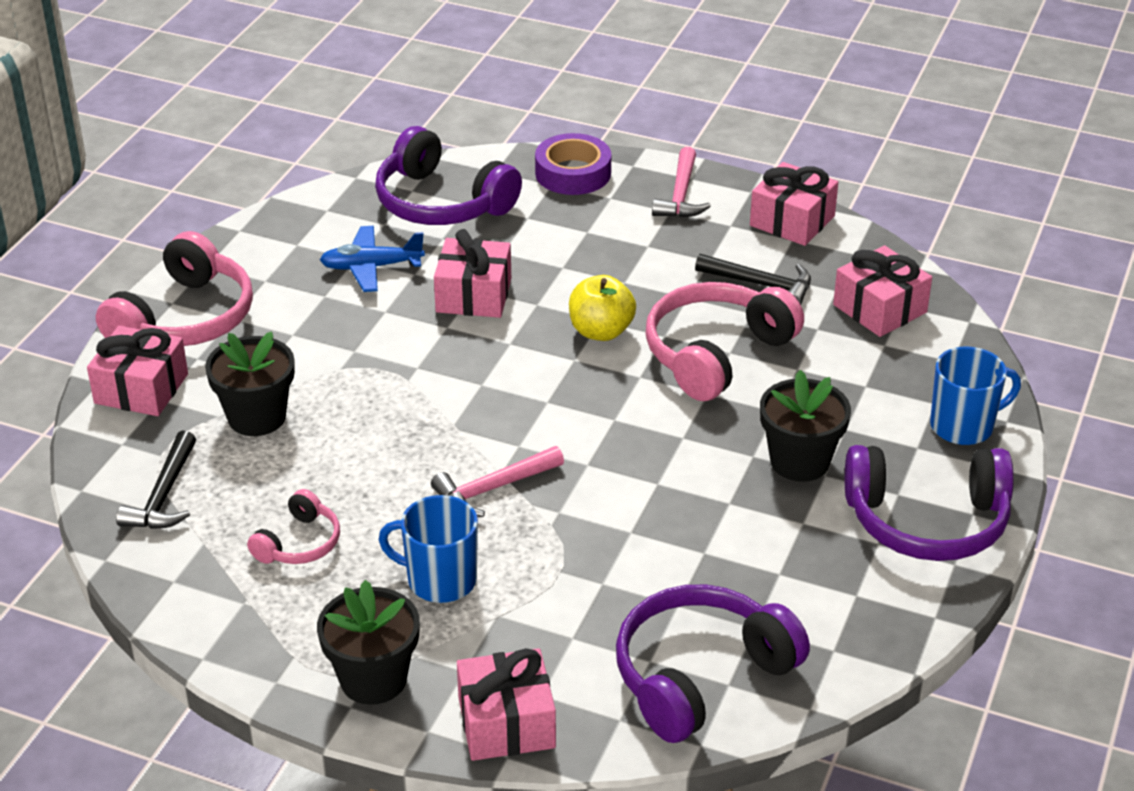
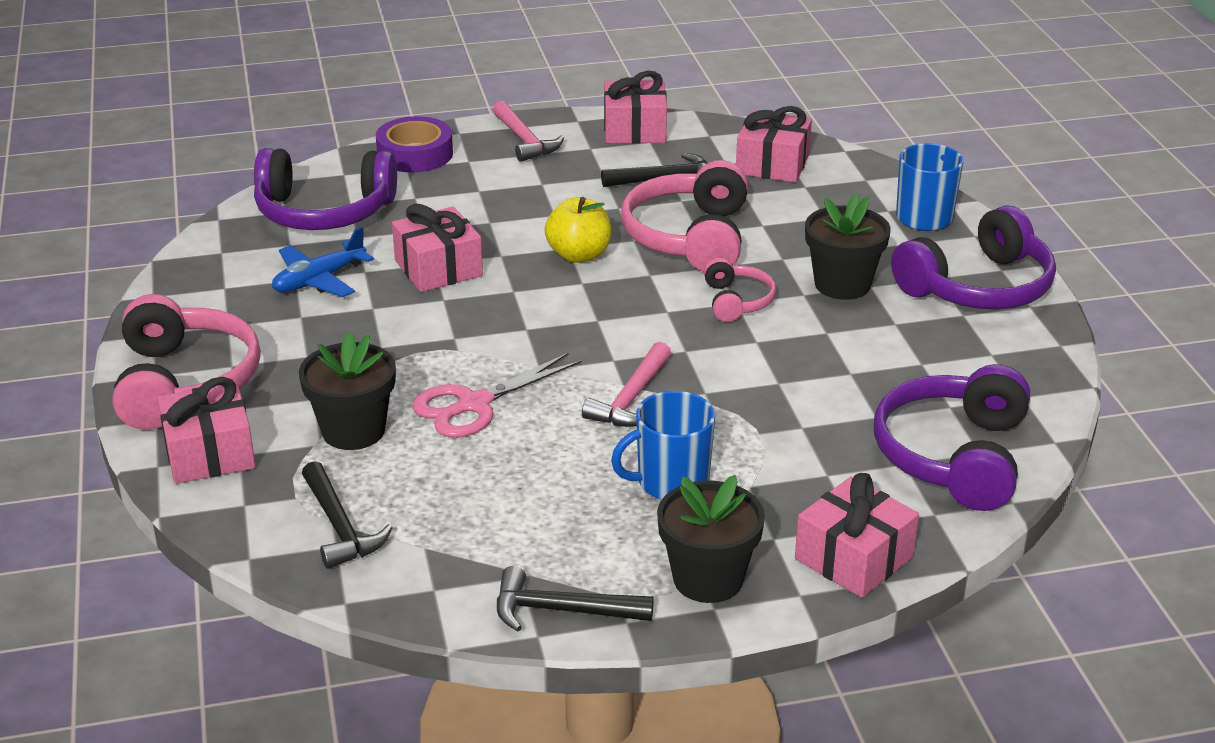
camera: 35 degrees left, 5 degrees down
(240, 647) = (561, 610): none -> black hammer
(299, 543) = (515, 509): pink headphones -> pink headphones (737, 301)
(367, 436) = (474, 404): none -> pink scissors

